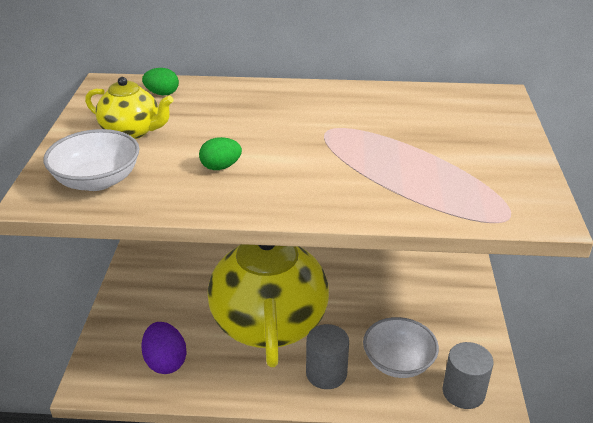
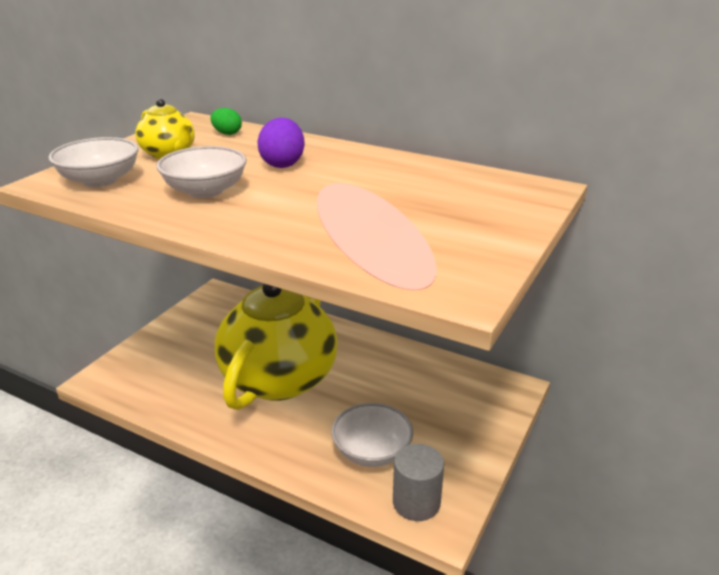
camera: 25 degrees right, 5 degrees down
(165, 362) = (168, 382): purple egg -> purple egg (282, 164)
(221, 167) = (205, 191): green egg -> white bowl
(326, 373) = (295, 438): grey cylinder -> none

